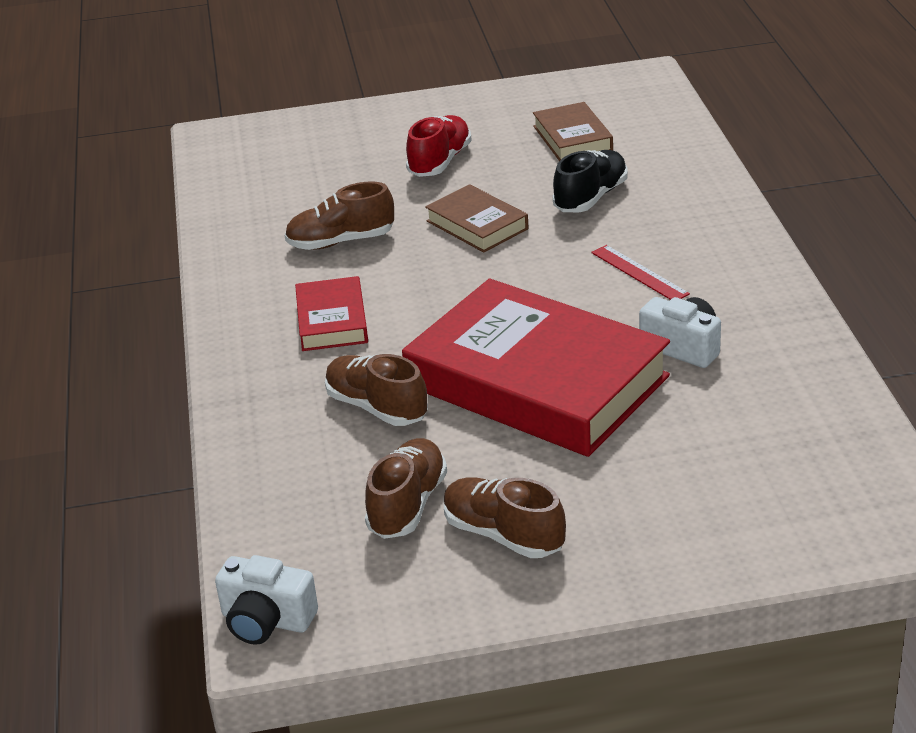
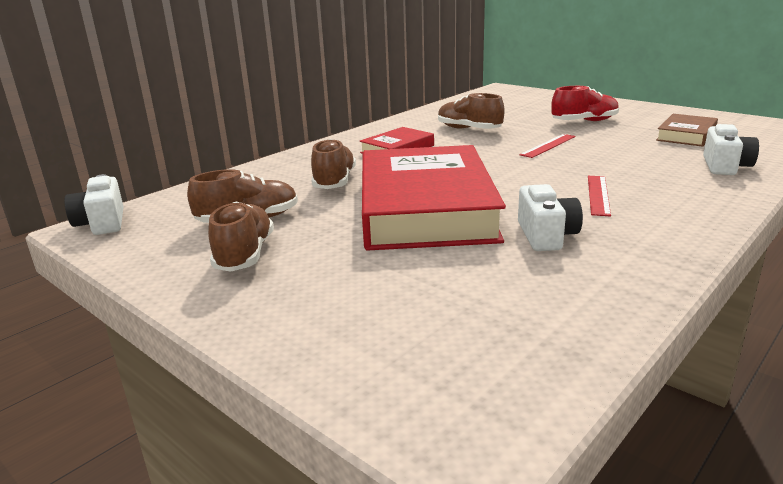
camera: 50 degrees right, 10 degrees down
(477, 225) = (548, 145): brown book -> red ruler
(591, 198) = (642, 158): black shoe -> none
(672, 174) = (725, 166): none -> white camera

